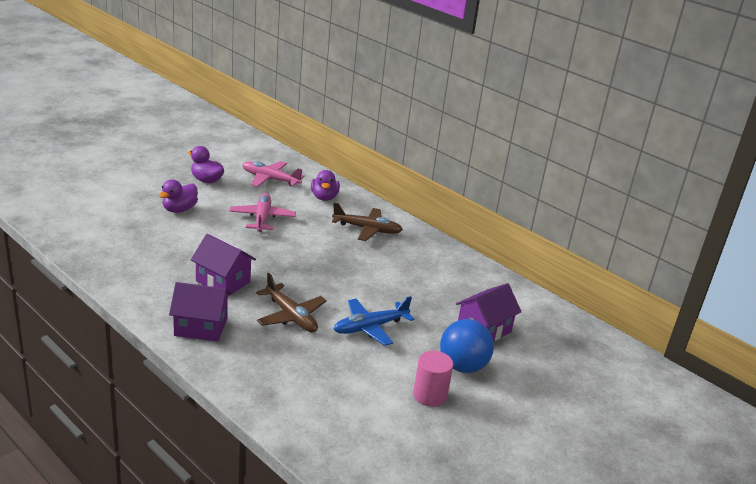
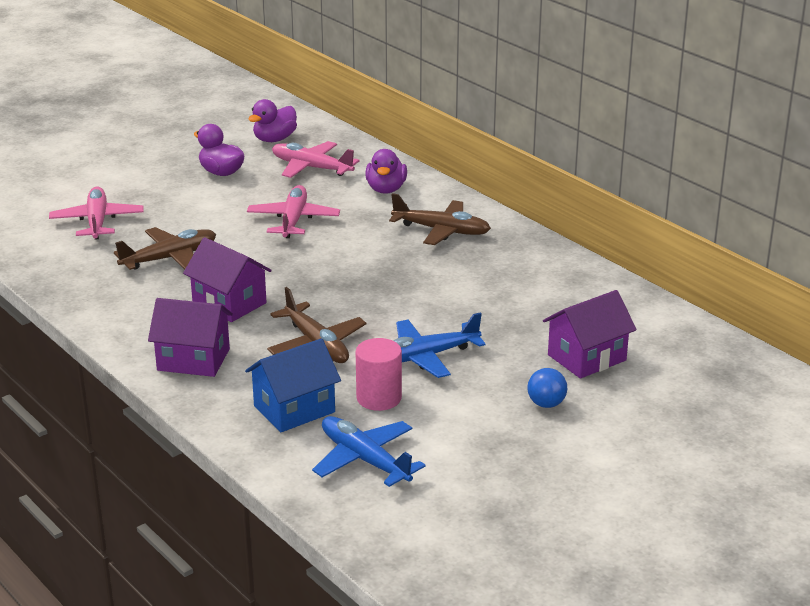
camera: 10 degrees right, 0 degrees up
(119, 214) = (97, 222): none -> pink plane
(175, 245) = (169, 258): none -> brown plane
(179, 209) = (179, 212): purple duck -> purple duck (274, 139)
(281, 369) = (294, 409): none -> blue house
(339, 412) = (365, 460): none -> blue plane
(430, 395) = (493, 439): pink cylinder -> pink cylinder (379, 398)
(462, 366) = (546, 404): blue ball -> blue ball, size x0.54

